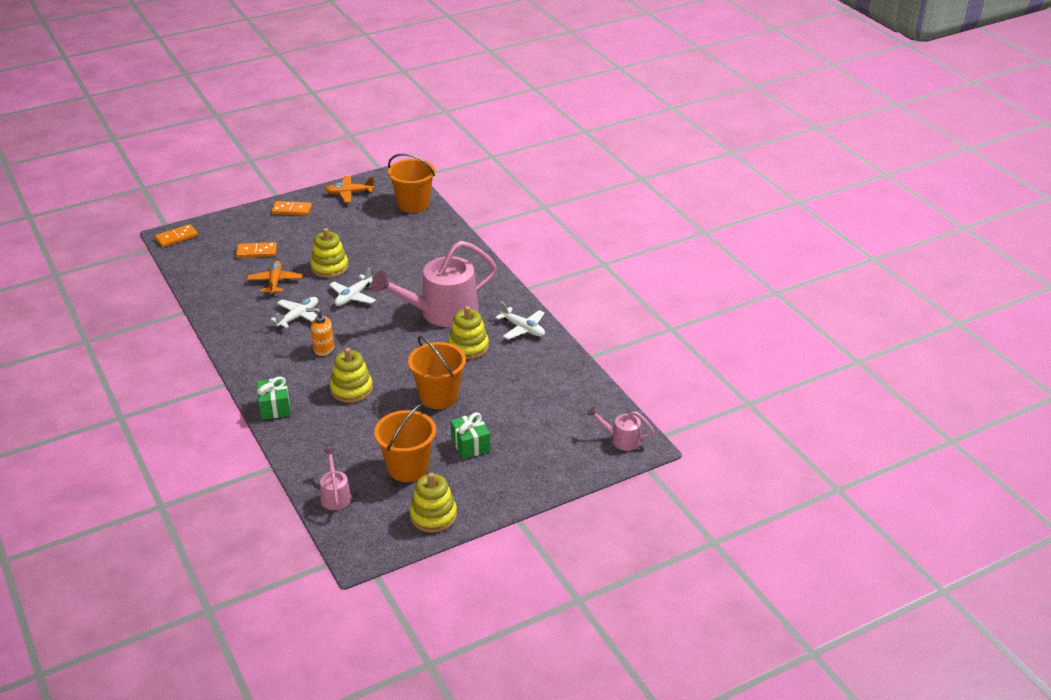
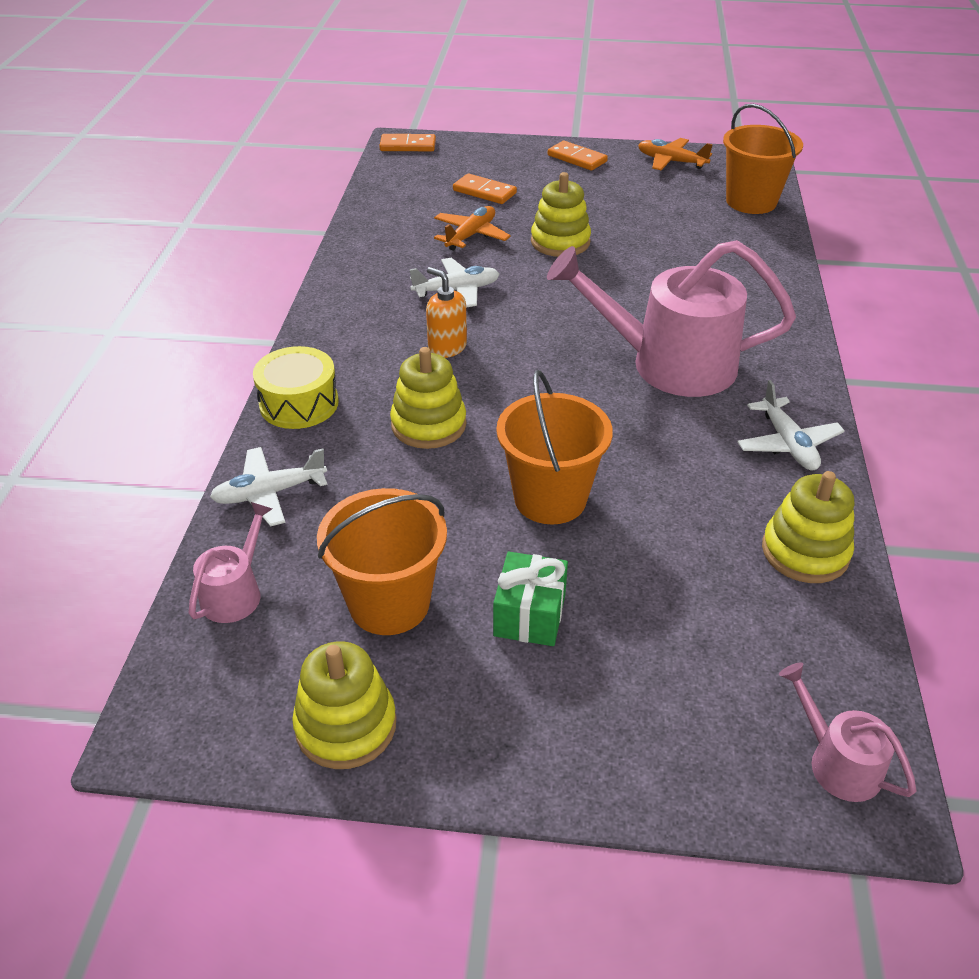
camera: 35 degrees right, 5 degrees up
(275, 407) = (299, 403): green gift -> yellow drum
(353, 296) = (557, 291): white plane -> white plane (269, 493)
(468, 347) = (668, 436): yellow stacking toy -> yellow stacking toy (805, 552)

